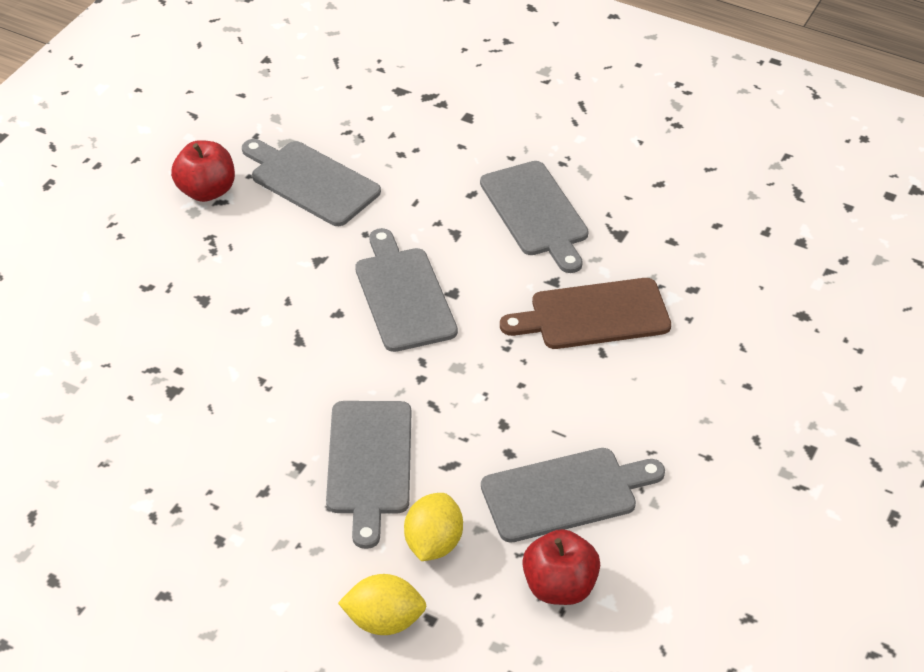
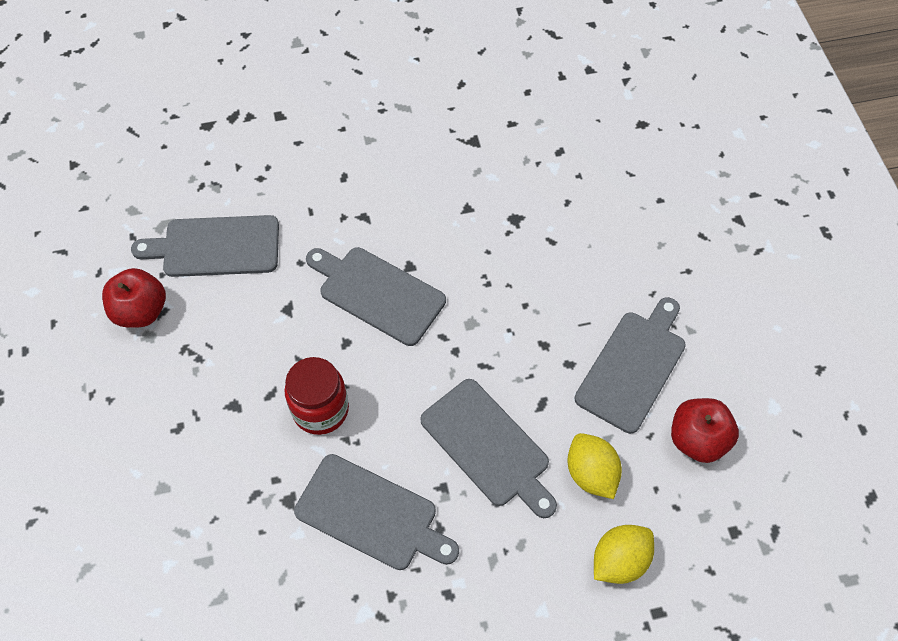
camera: 40 degrees left, 15 degrees up
(265, 346) = (320, 410): none -> red jar
(536, 213) = (403, 162): grey cutting board -> grey cutting board (371, 515)
(593, 315) = (518, 216): brown cutting board -> none

